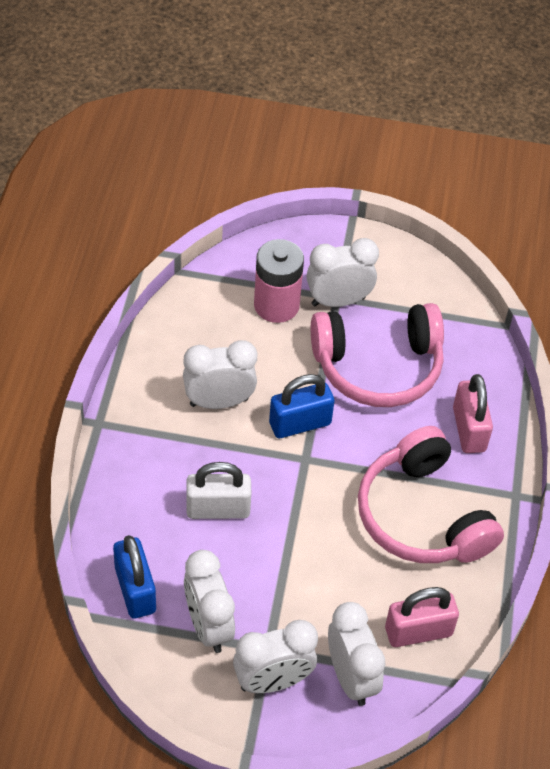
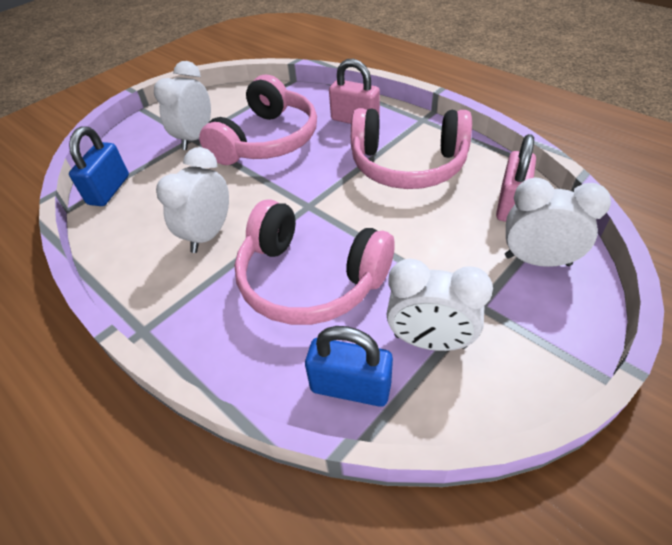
camera: 50 degrees left, 5 degrees down
(218, 509) = (310, 279): white padlock -> pink headphones
(273, 681) = (517, 316): white clock -> none
(276, 305) = (163, 168): pink battery -> none
(300, 423) = (274, 196): blue padlock -> blue padlock (109, 190)

